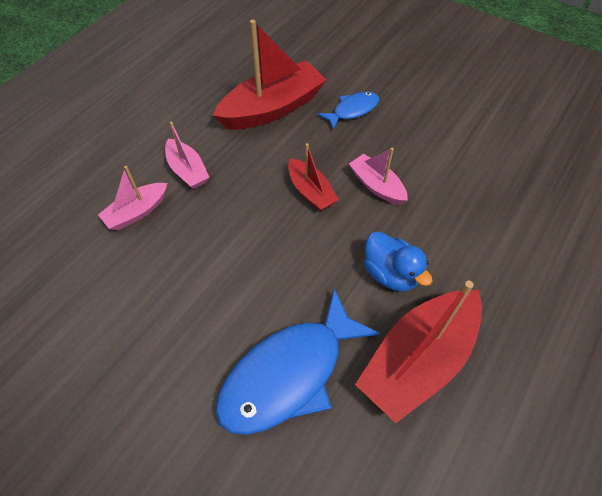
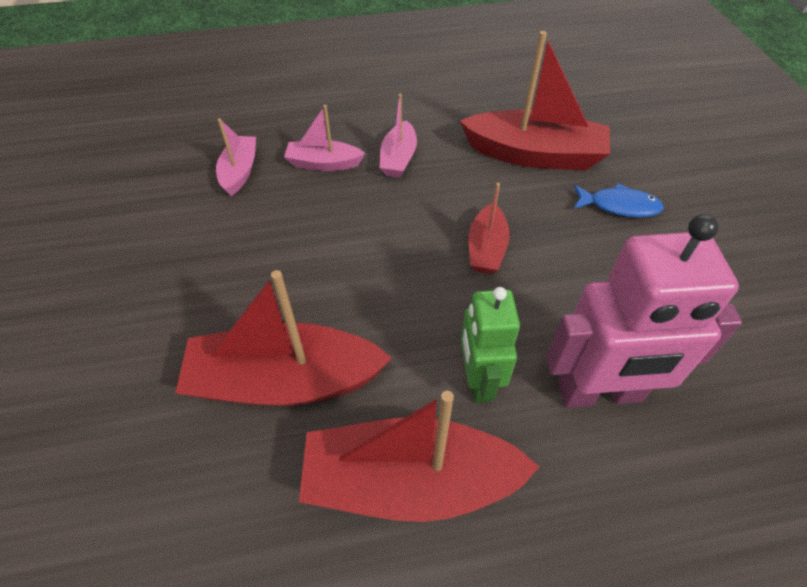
camera: 45 degrees right, 5 degrees down
(289, 373) = (285, 381): blue fish -> red boat
(376, 186) = (561, 291): pink boat -> pink boat (240, 171)
(390, 273) = (478, 380): blue duck -> green robot
(451, 228) = (600, 393): none -> pink robot

